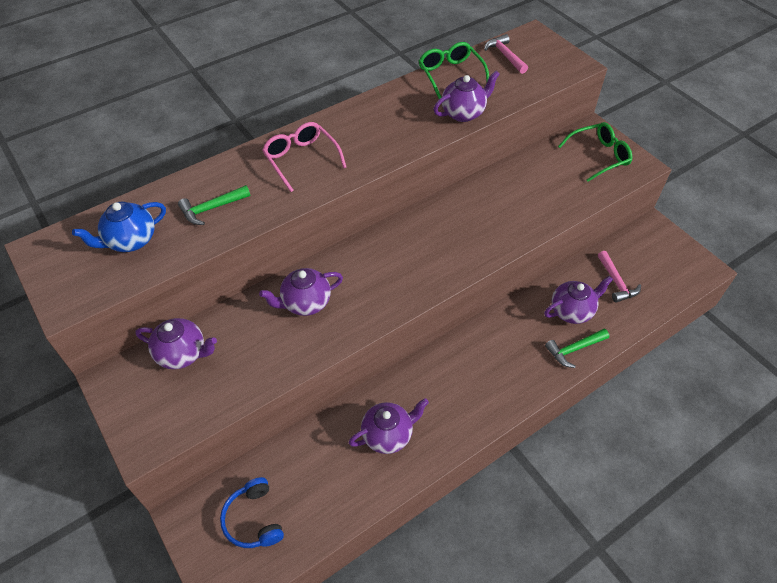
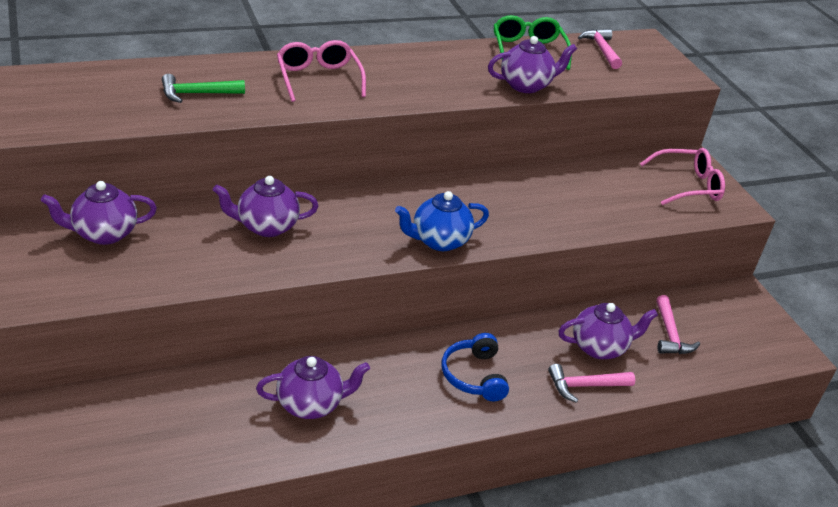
camera: 10 degrees right, 15 degrees down
(130, 241) = (95, 98): blue teapot -> blue teapot (439, 241)
(183, 354) = (103, 234): purple teapot -> purple teapot turned 135 degrees clockwise
(254, 519) = (109, 439): blue headphones -> blue headphones (474, 376)
(574, 349) = (584, 386): green hammer -> pink hammer
(598, 156) = (687, 185): green glasses -> pink glasses

